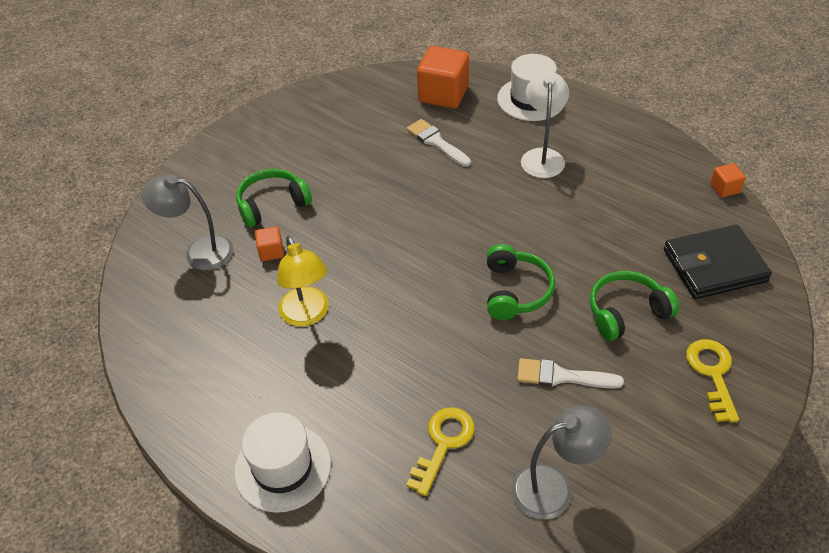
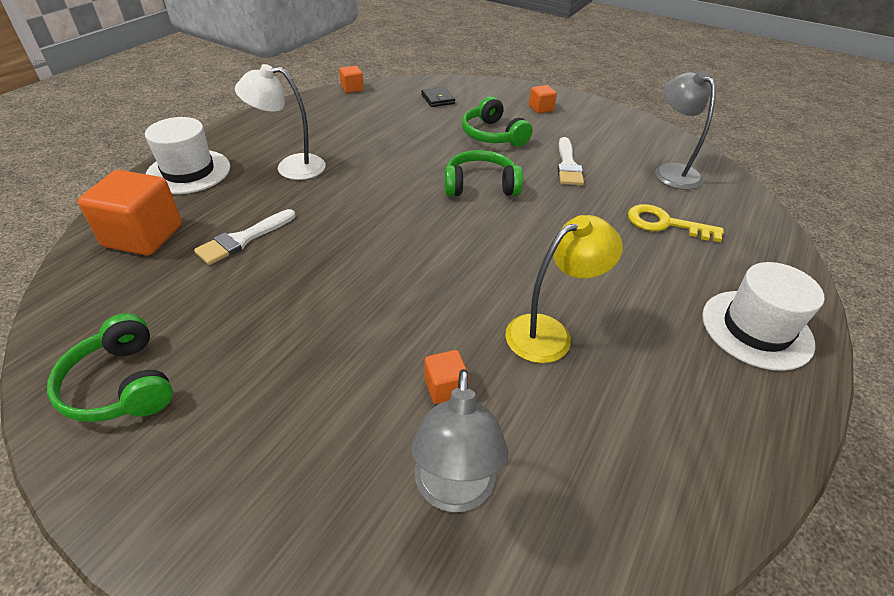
camera: 100 degrees left, 5 degrees down
(272, 204) = (343, 402): green headphones -> green headphones (121, 385)
(712, 373) = (541, 108): yellow key -> orange cube
(714, 266) = (438, 99): black wallet -> black wallet, size x0.47

